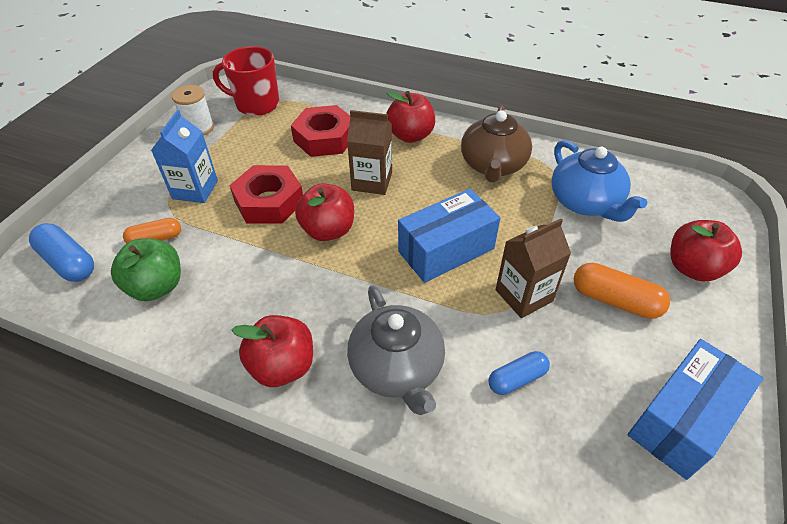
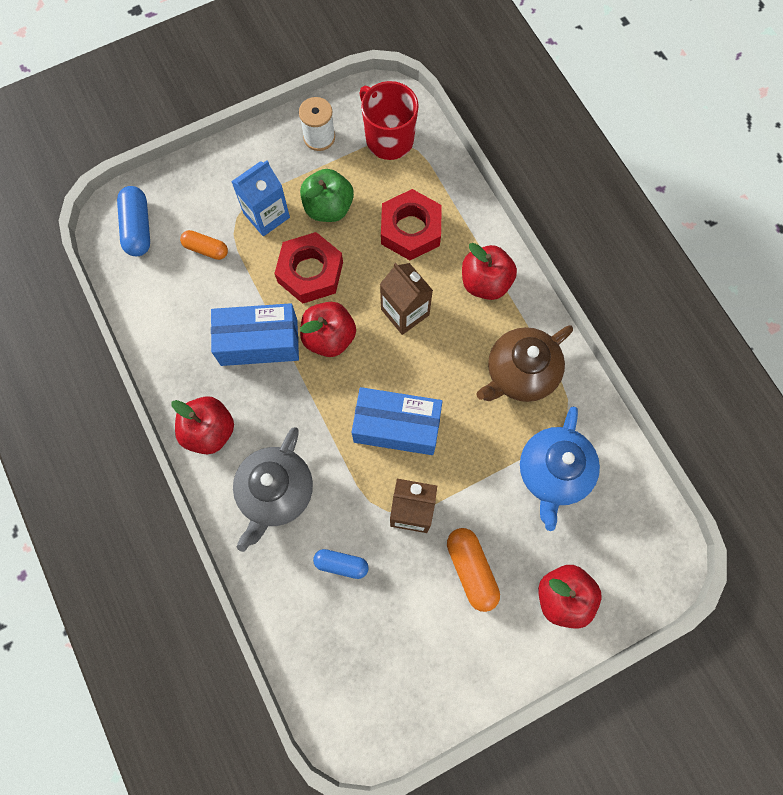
camera: 40 degrees right, 25 degrees up
(157, 286) = (179, 298): green apple -> green apple (328, 208)
(682, 419) = (413, 679): blue box -> blue box (259, 342)

